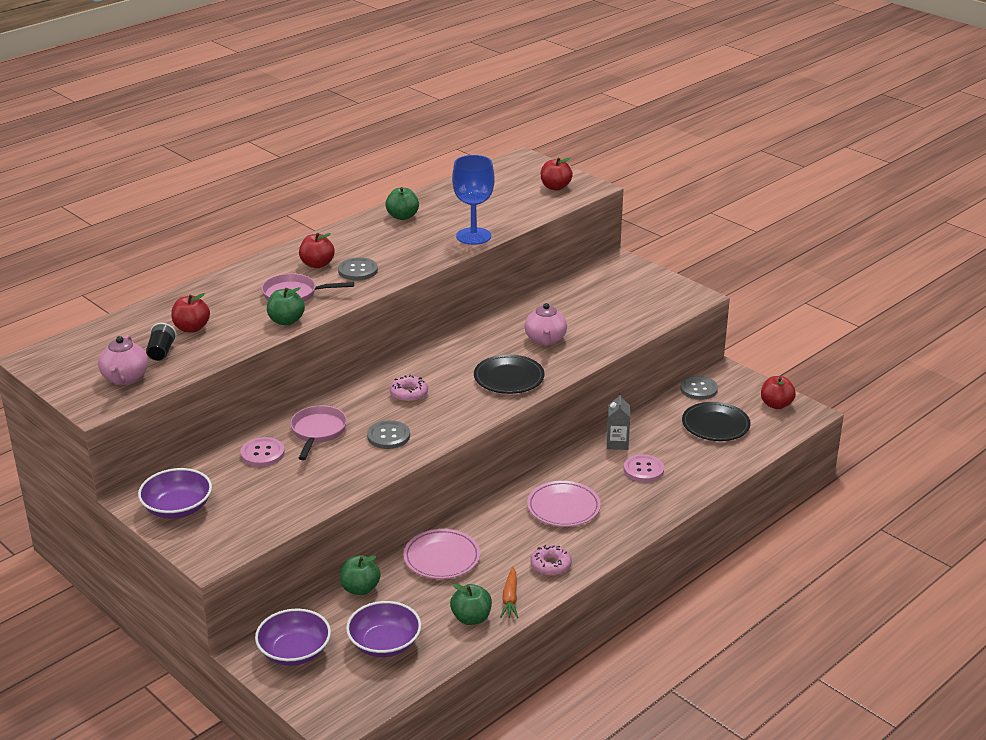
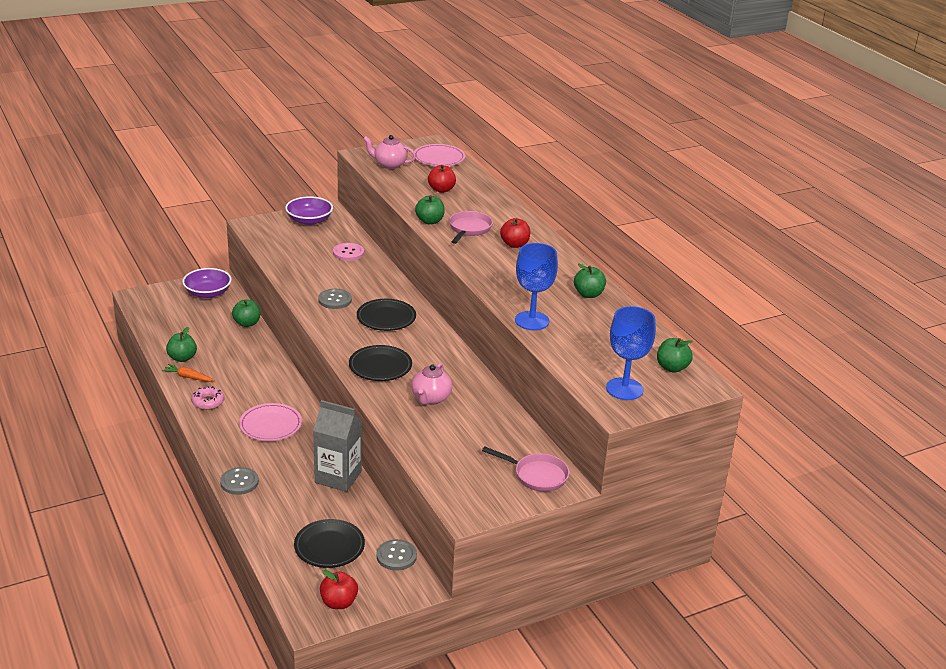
camera: 105 degrees right, 0 degrees up
(161, 352) = (415, 177): black cup -> none
(318, 432) = (360, 275): pink pan -> pink pan (537, 475)
(358, 270) = (494, 259): grey button -> grey button (239, 482)
(384, 643) = (187, 323): purple bowl -> none
(409, 394) = (386, 318): pink donut -> black plate
(441, 557) = (254, 359): pink plate -> pink plate (439, 158)
(506, 172) = (672, 367): none -> green apple
(545, 340) = (431, 398): pink teapot -> pink teapot turned 90 degrees counterclockwise
(555, 187) = (624, 389): red apple -> blue goblet
(617, 443) = (338, 477): grey carton -> grey carton, size x1.75
(643, 469) = (290, 480): pink button -> none

